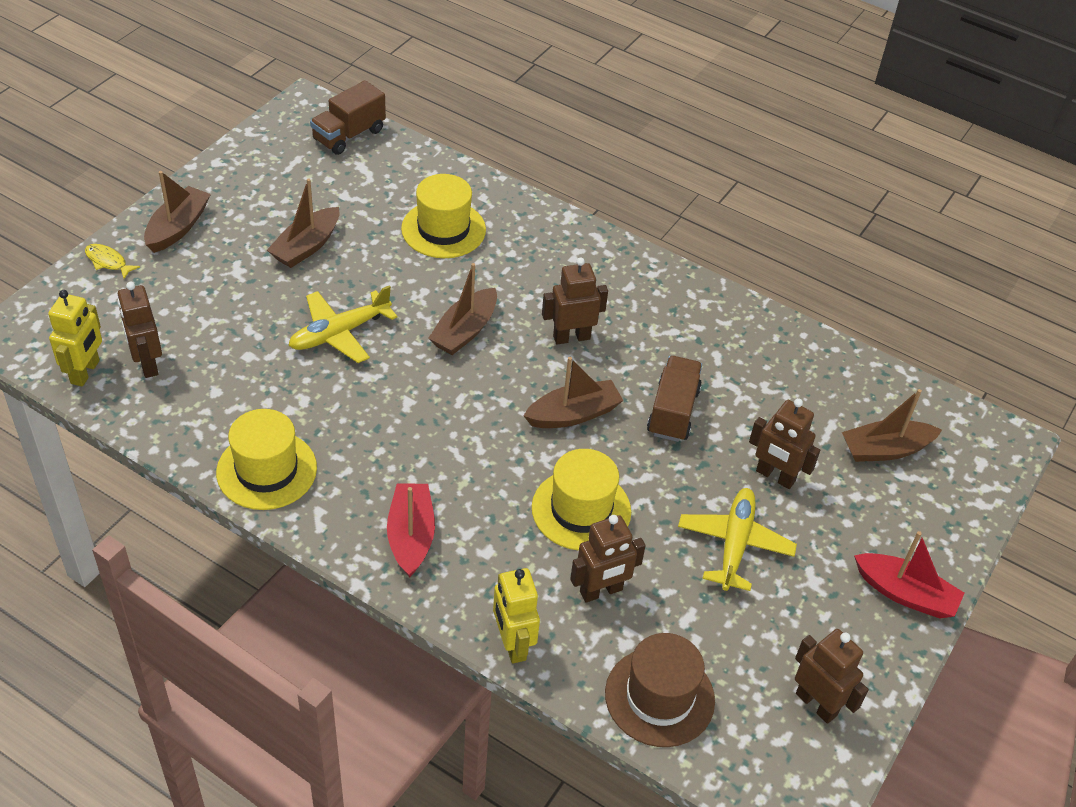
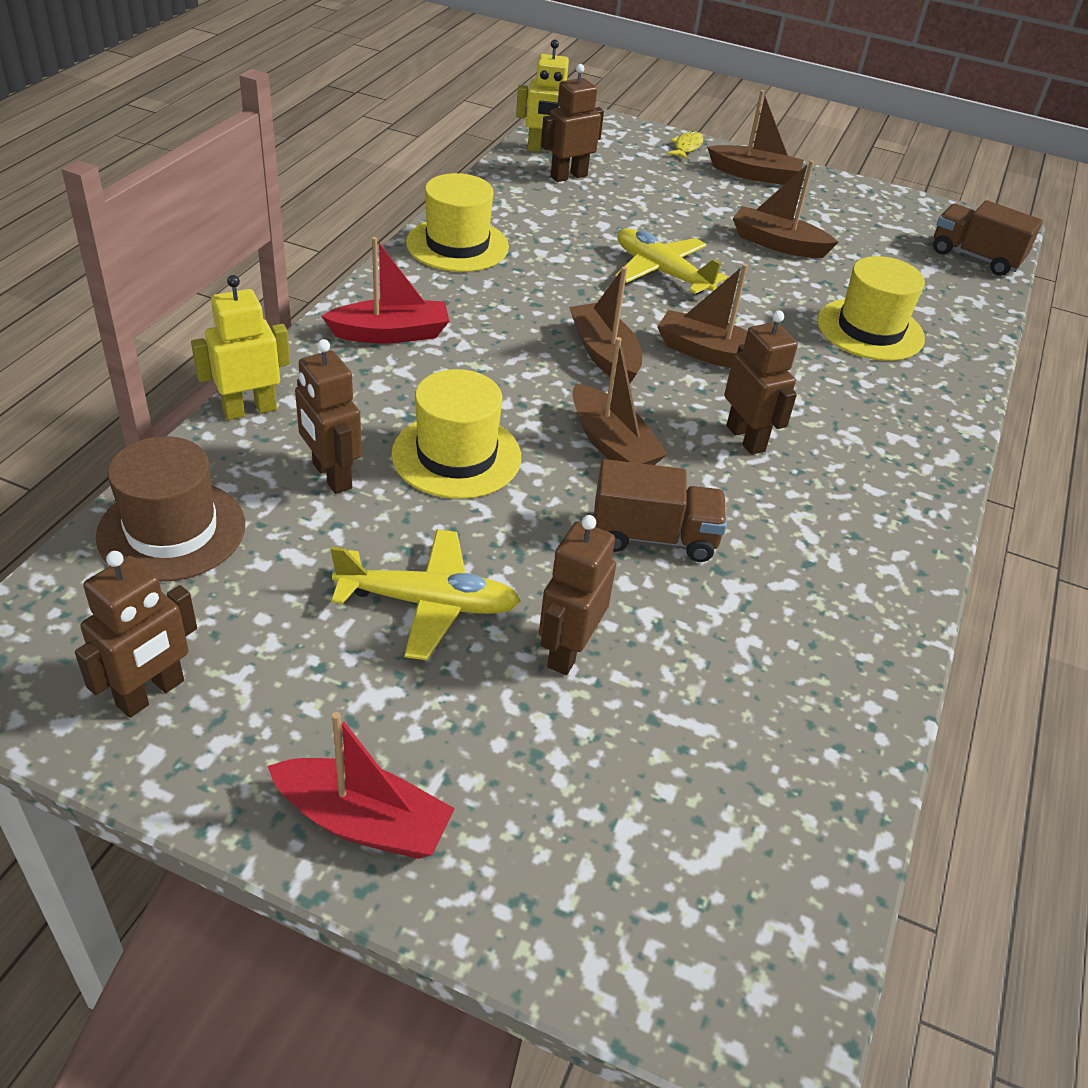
camera: 80 degrees right, 5 degrees down
(885, 449) = (674, 806): brown boat -> brown boat (604, 354)
(905, 594) = (363, 821): red boat -> red boat turned 90 degrees counterclockwise

